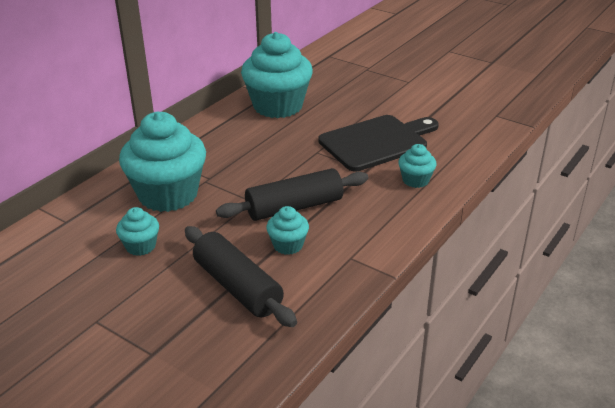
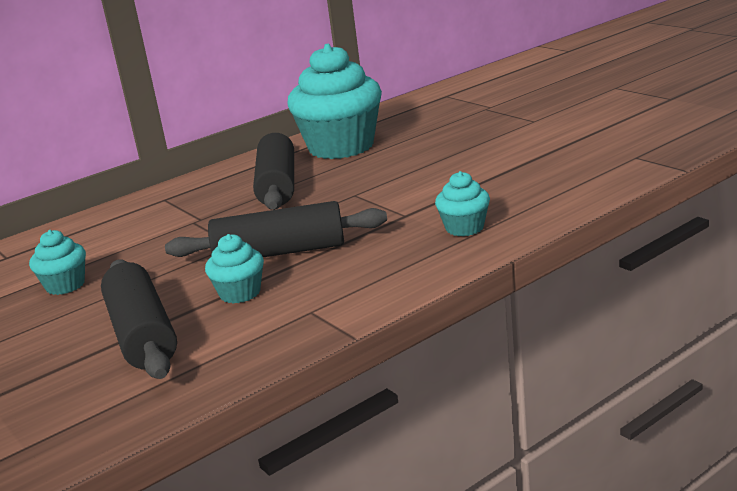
camera: 20 degrees right, 10 degrees down
(168, 195) = (139, 234): turquoise cupcake -> none
(251, 144) = (278, 186): none -> black rolling pin
(376, 142) = (442, 185): black cutting board -> none

